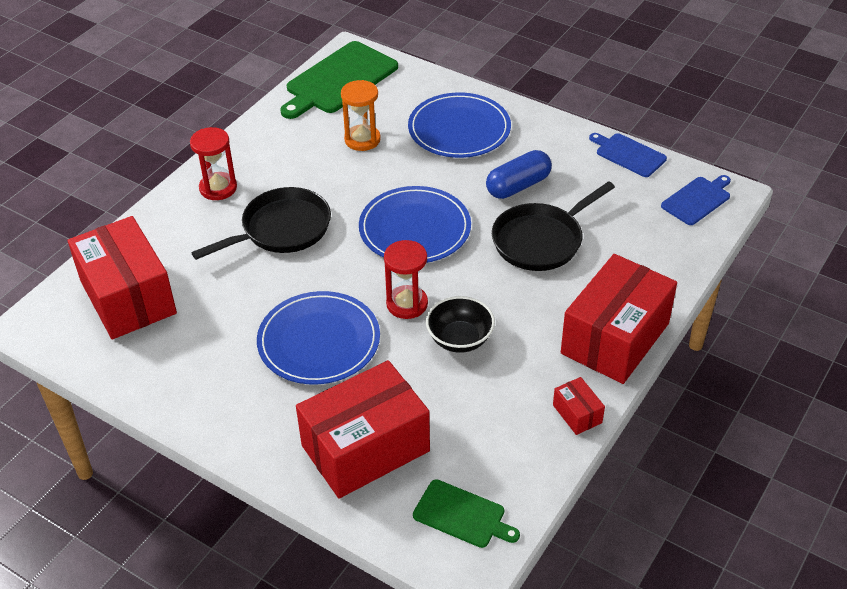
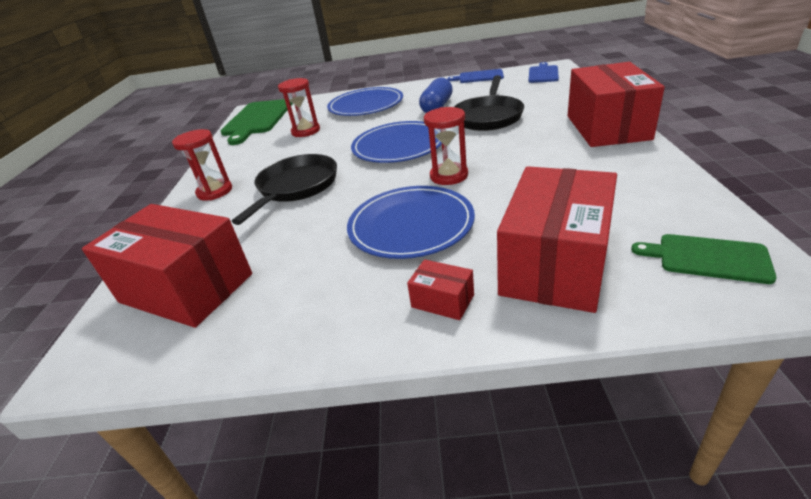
camera: 30 degrees left, 10 degrees down
(362, 139) = (306, 131): orange hourglass -> red hourglass
(460, 339) = (515, 172): black bowl -> none
(462, 515) = (708, 258): green cutting board -> green cutting board turned 150 degrees counterclockwise
(577, 414) = (658, 164): red box -> red box (442, 301)

